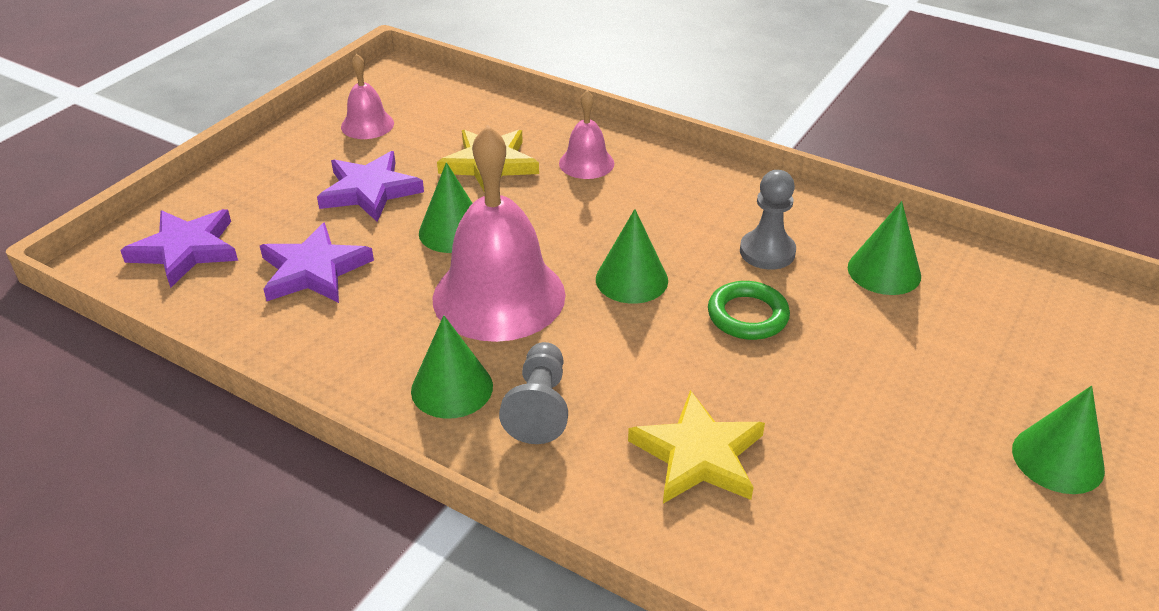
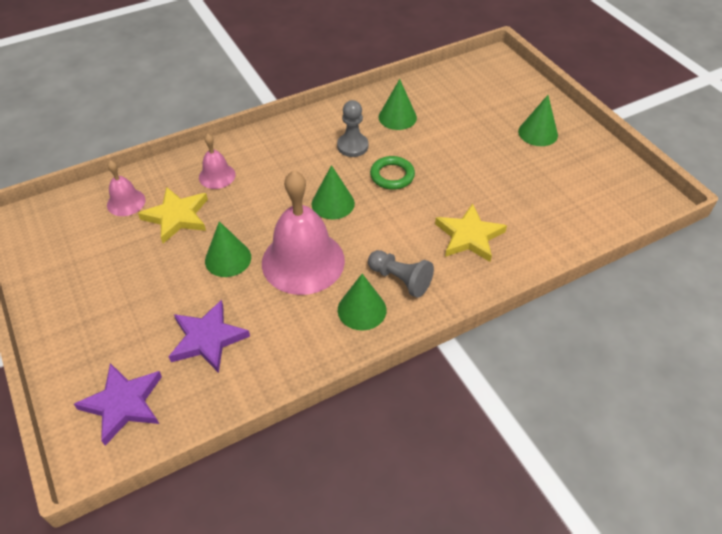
camera: 60 degrees left, 10 degrees up
(367, 125) = (70, 258): pink bell -> pink bell (126, 202)
(370, 191) = (149, 283): purple star -> none

